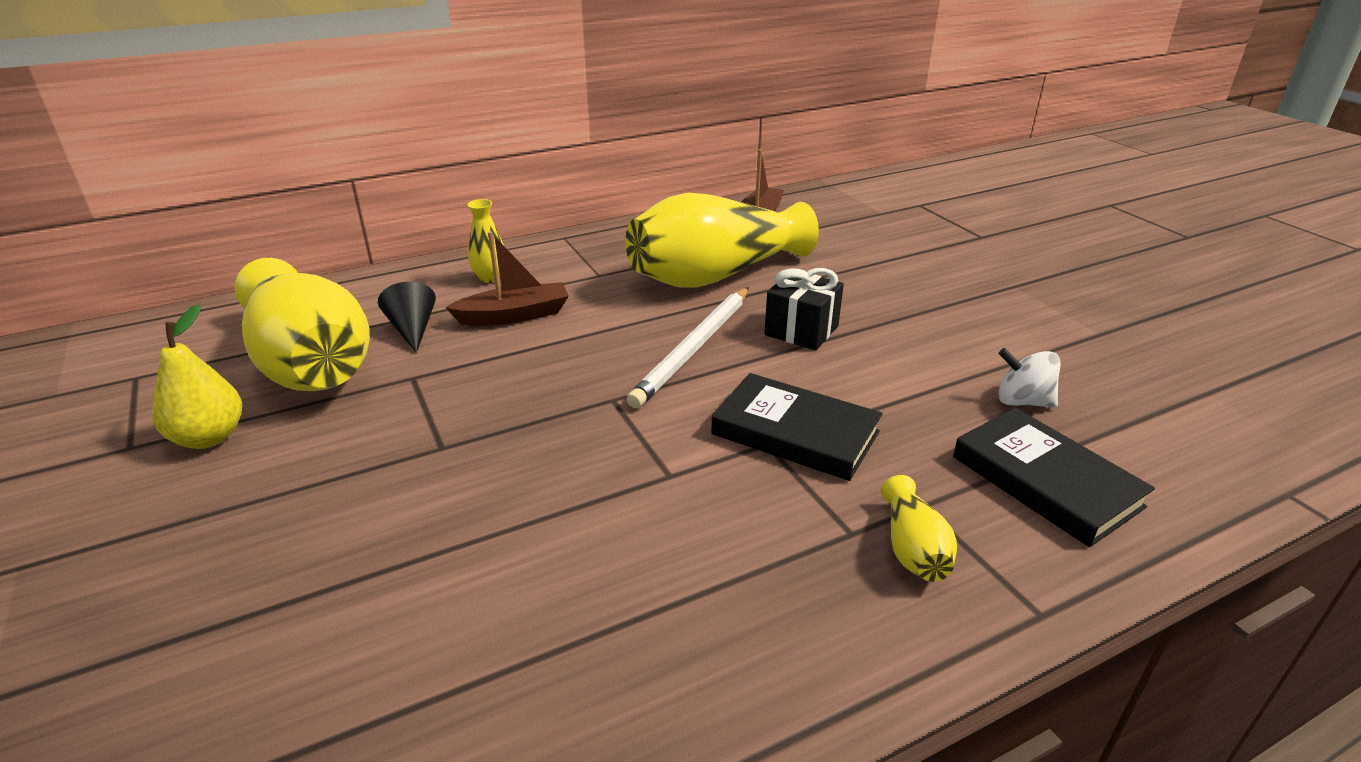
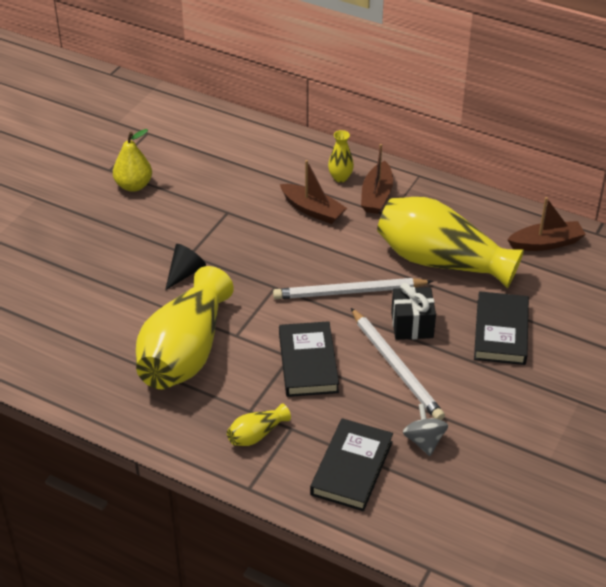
camera: 55 degrees right, 10 degrees up
(310, 363) = (206, 174): yellow vase -> yellow vase (185, 352)
(412, 330) = (264, 185): black cone -> black cone (185, 273)
(556, 270) = (376, 196): none -> brown boat
(866, 369) = (396, 367): none -> white pencil
(868, 285) = (501, 332): none -> black book
(1022, 401) = (424, 441): white spinning top -> grey spinning top

